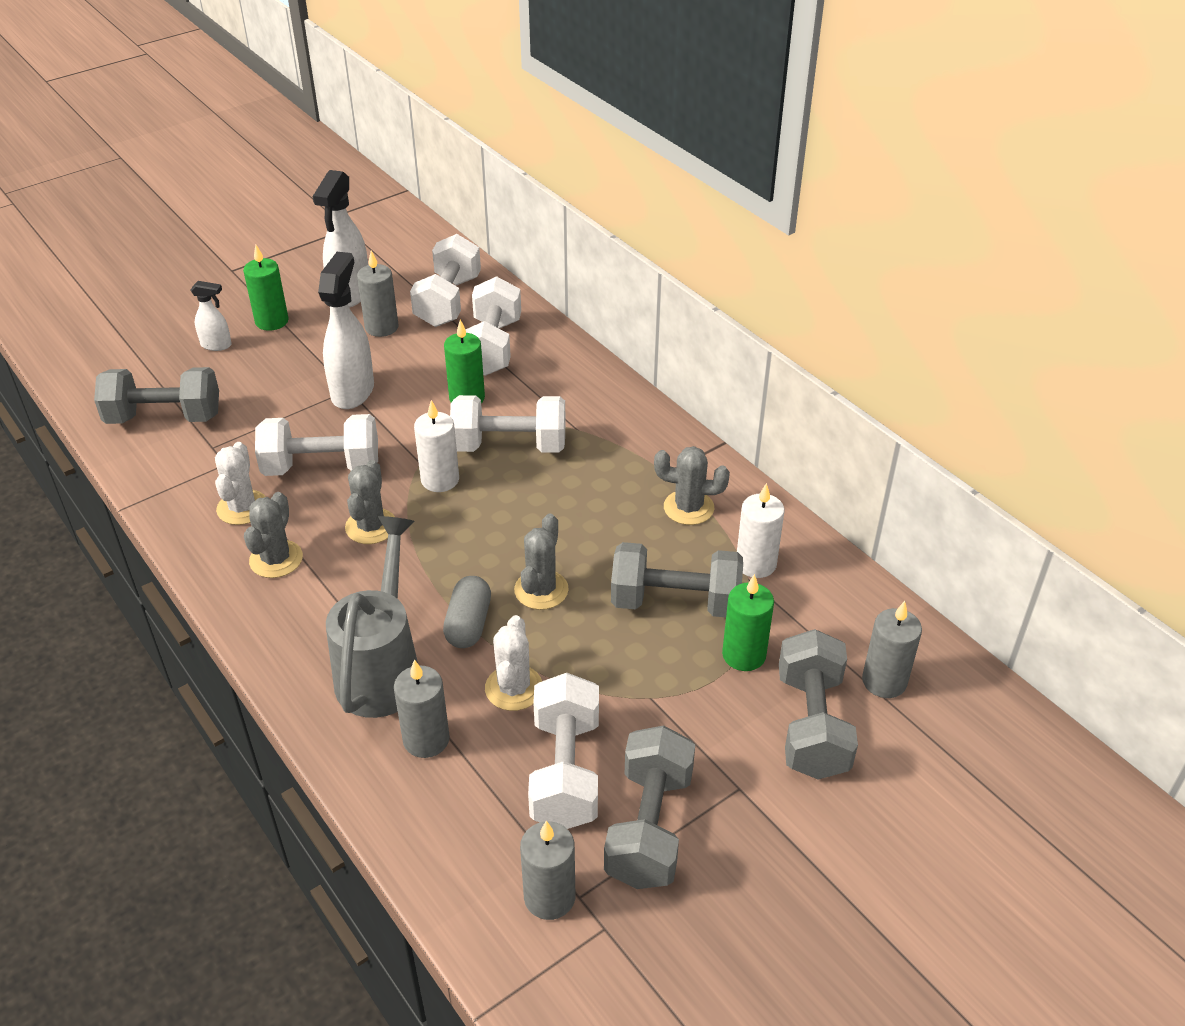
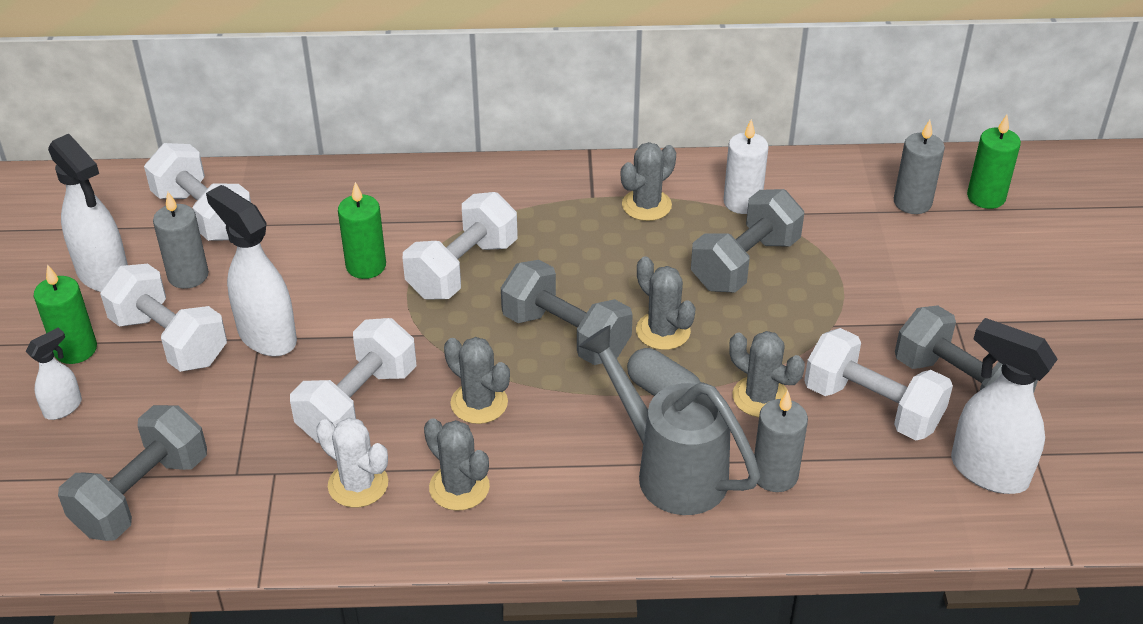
camera: 55 degrees left, 0 degrees up
(440, 480) = (462, 332): white candle -> none
(492, 347) = (310, 218): white dumbbell -> white dumbbell (169, 340)
(514, 688) = (760, 397): white cactus -> grey cactus
(549, 897) = (987, 471): grey candle -> white spray bottle
(744, 655) = (831, 256): green candle -> green candle (986, 197)
(812, 725) = (925, 257): grey dumbbell -> grey dumbbell (566, 335)

